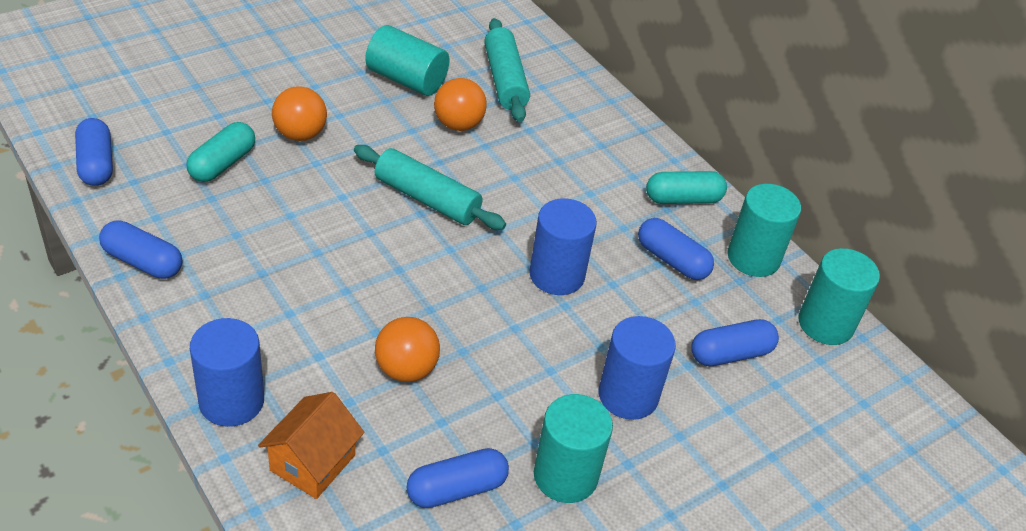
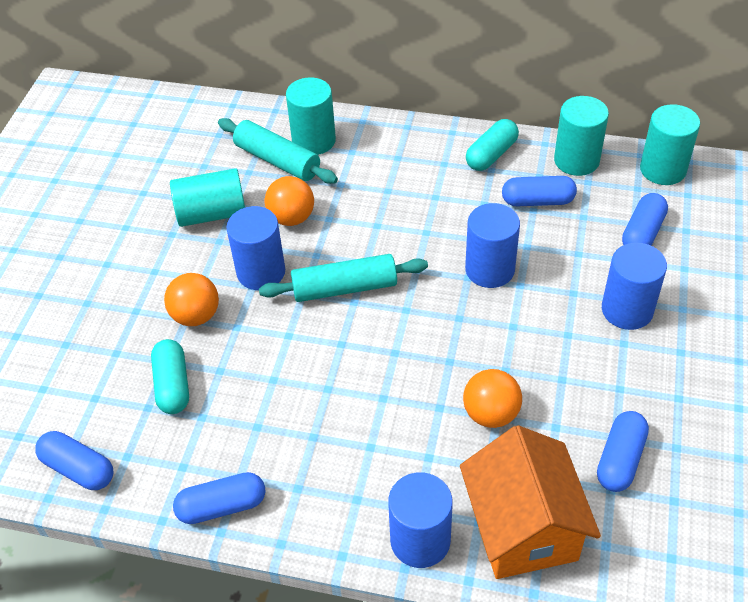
camera: 35 degrees left, 5 degrees up
(312, 462) = (523, 528): orange house -> orange house, size x1.60
(384, 142) = (261, 272): none -> blue cylinder
(565, 475) = (661, 392): turquoise cylinder -> turquoise cylinder (314, 141)

